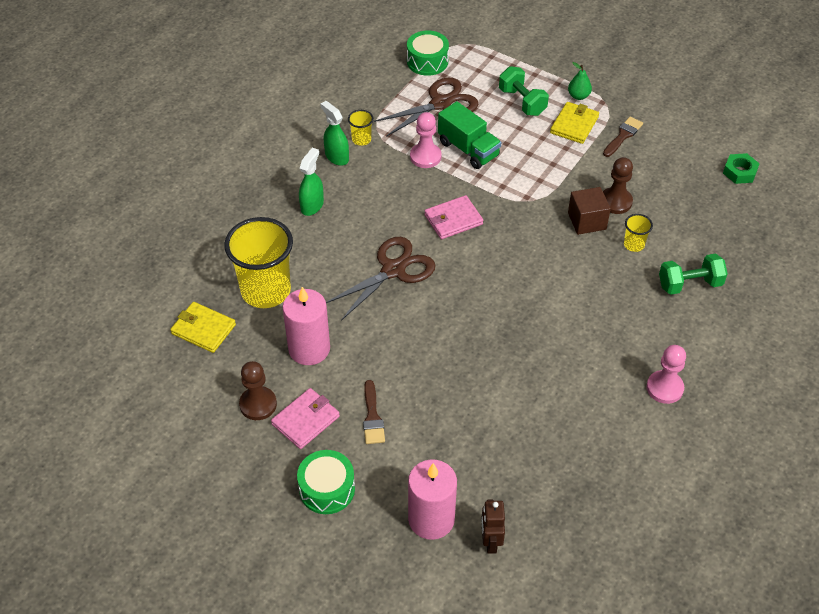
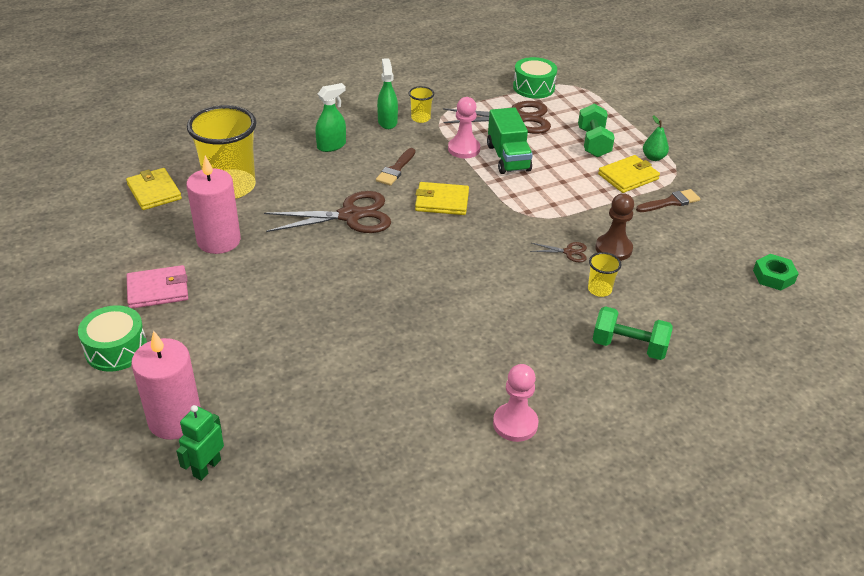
camera: 30 degrees right, 10 degrees down
(258, 404) = (134, 261): brown pawn -> none
(372, 417) = (214, 314): brown brush -> brown brush (396, 169)
(453, 219) = (441, 201): pink wallet -> yellow wallet
(490, 541) = (206, 468): brown robot -> green robot
(587, 221) = (569, 252): brown cube -> brown scissors

